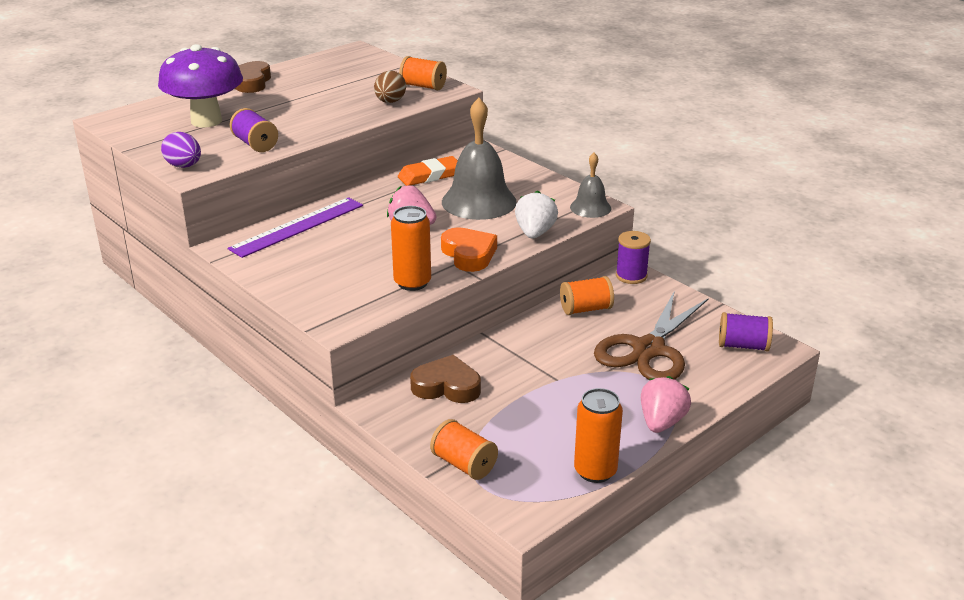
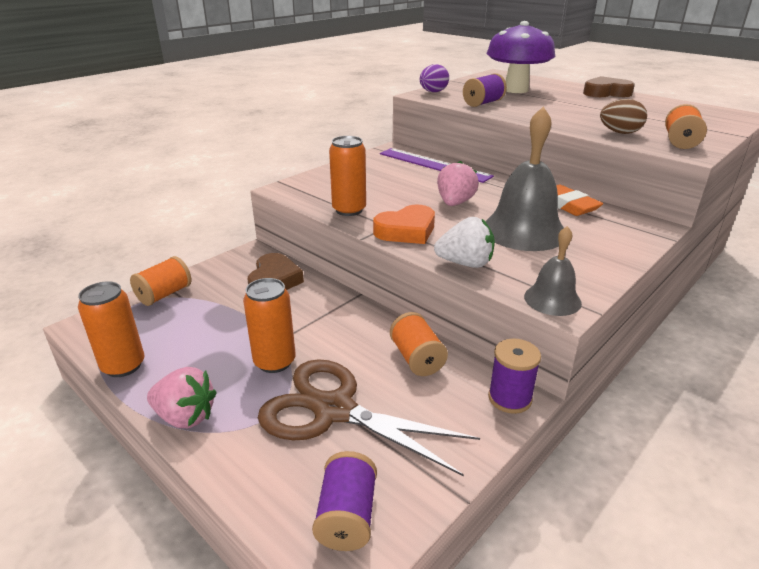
camera: 85 degrees right, 0 degrees up
(589, 380) = (274, 362): none -> orange can

